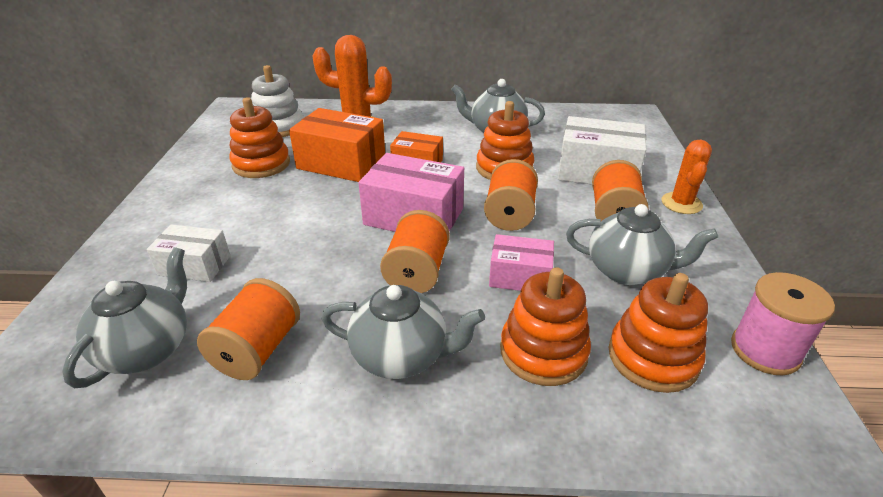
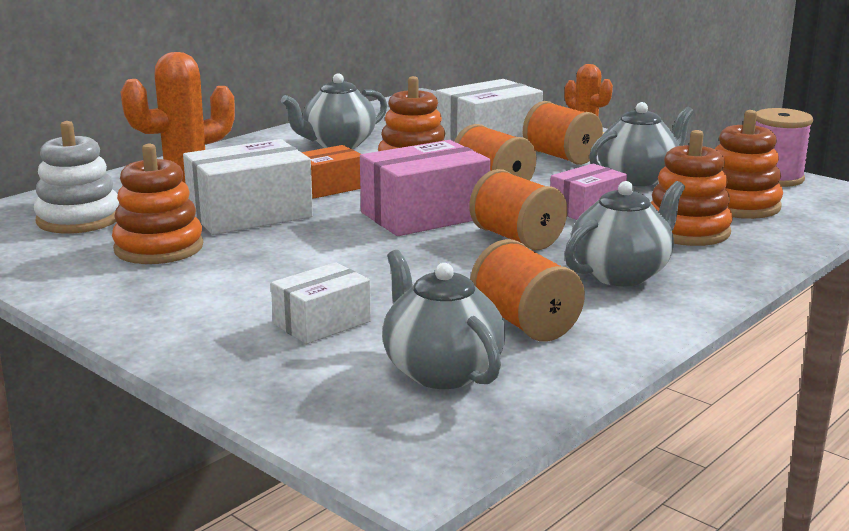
camera: 50 degrees left, 15 degrees down
(341, 163) = (250, 214): orange box -> white box

